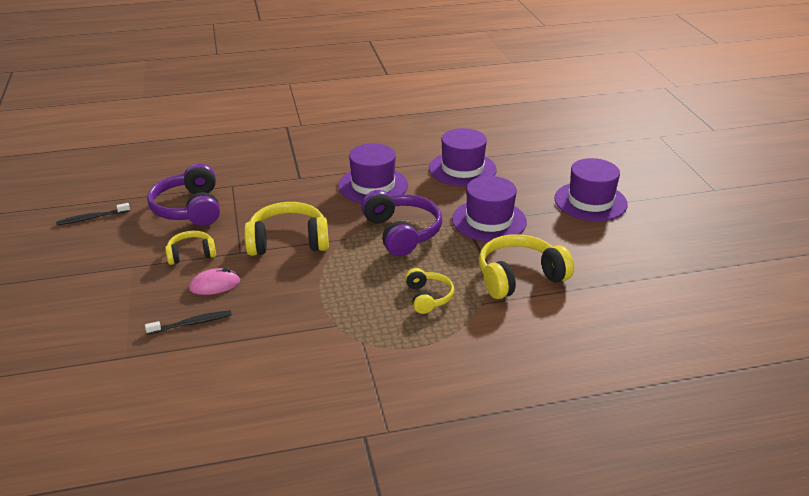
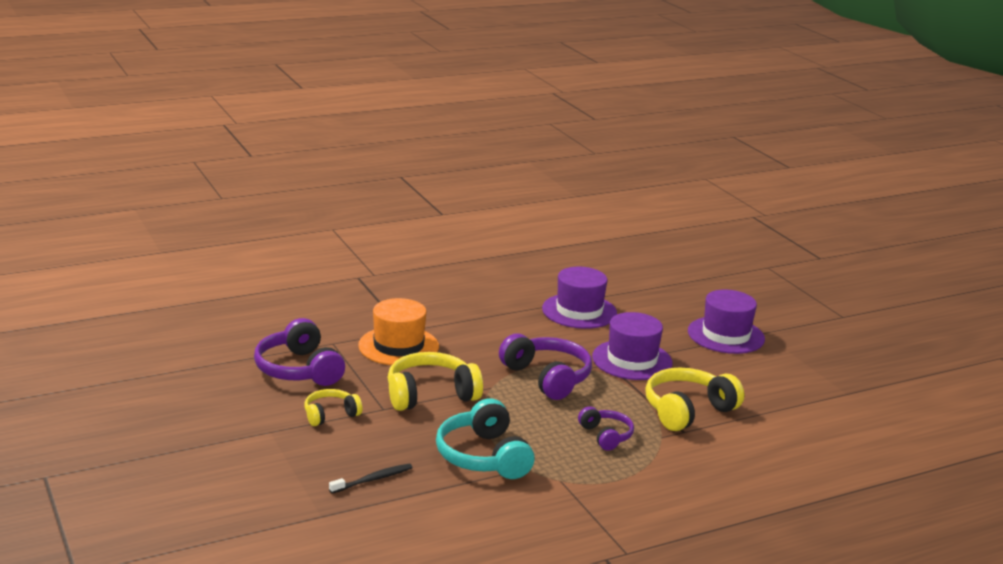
camera: 15 degrees left, 10 degrees down
(92, 218) = (190, 386): black toothbrush -> none
(215, 285) = (375, 442): pink mouse -> none
(286, 192) = (398, 346): none -> orange hat
(303, 309) = (483, 456): none -> turquoise headphones
(373, 185) = (491, 333): purple hat -> none
(428, 297) = (606, 436): yellow headphones -> purple headphones

